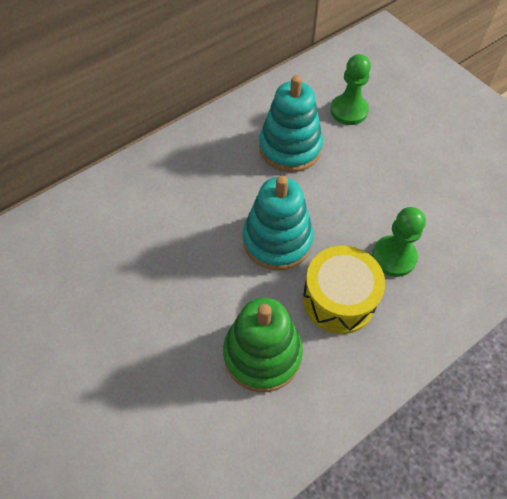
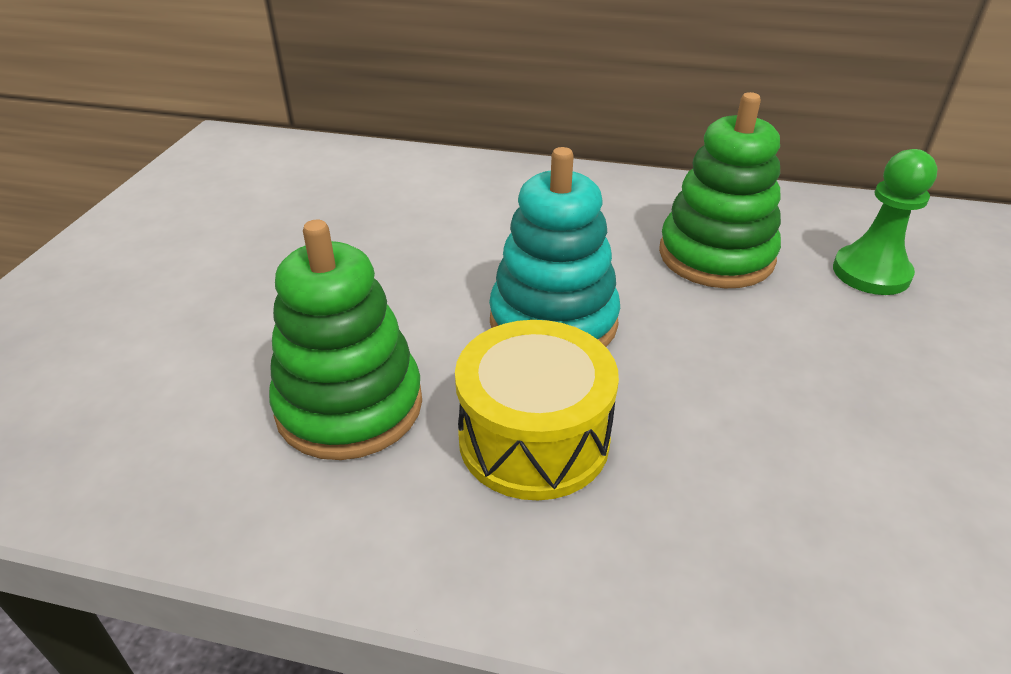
camera: 50 degrees right, 20 degrees down
(290, 148) = (716, 256): turquoise stacking toy -> green stacking toy
(394, 257) = (698, 464): green pawn -> none

